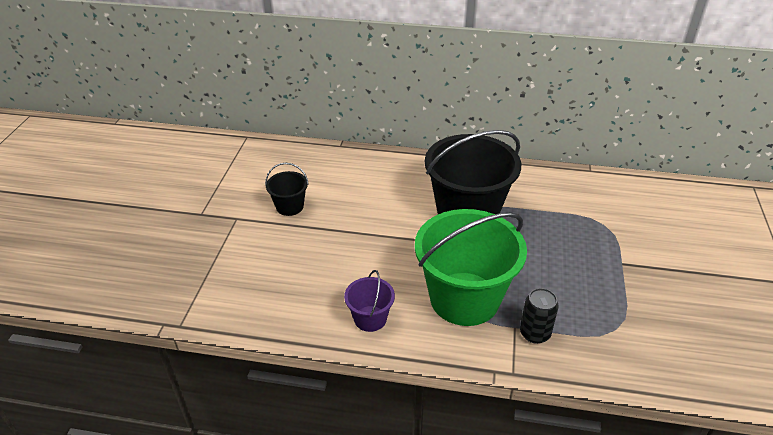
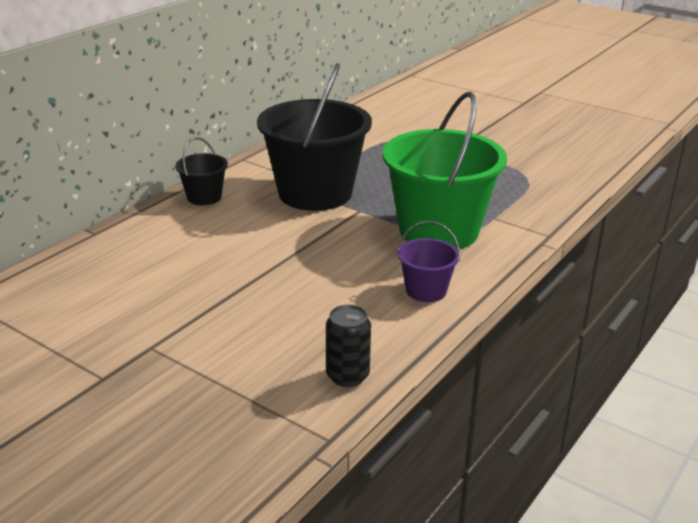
camera: 65 degrees left, 10 degrees down
(290, 206) = (176, 299): black bucket -> black bucket (204, 197)
(534, 333) = (508, 211): black can -> black can (347, 376)

